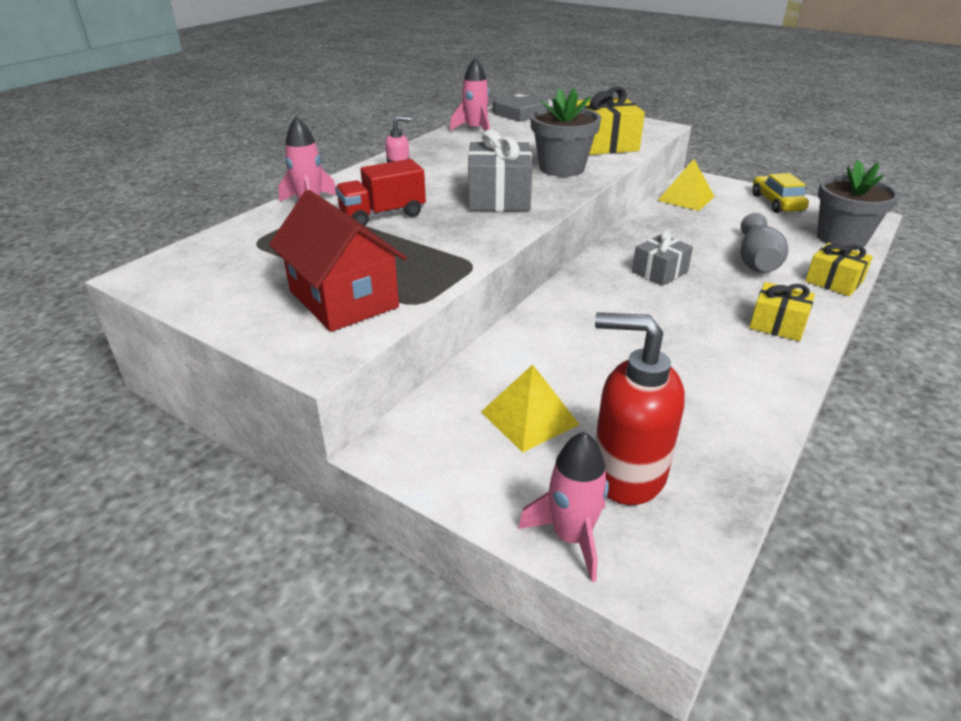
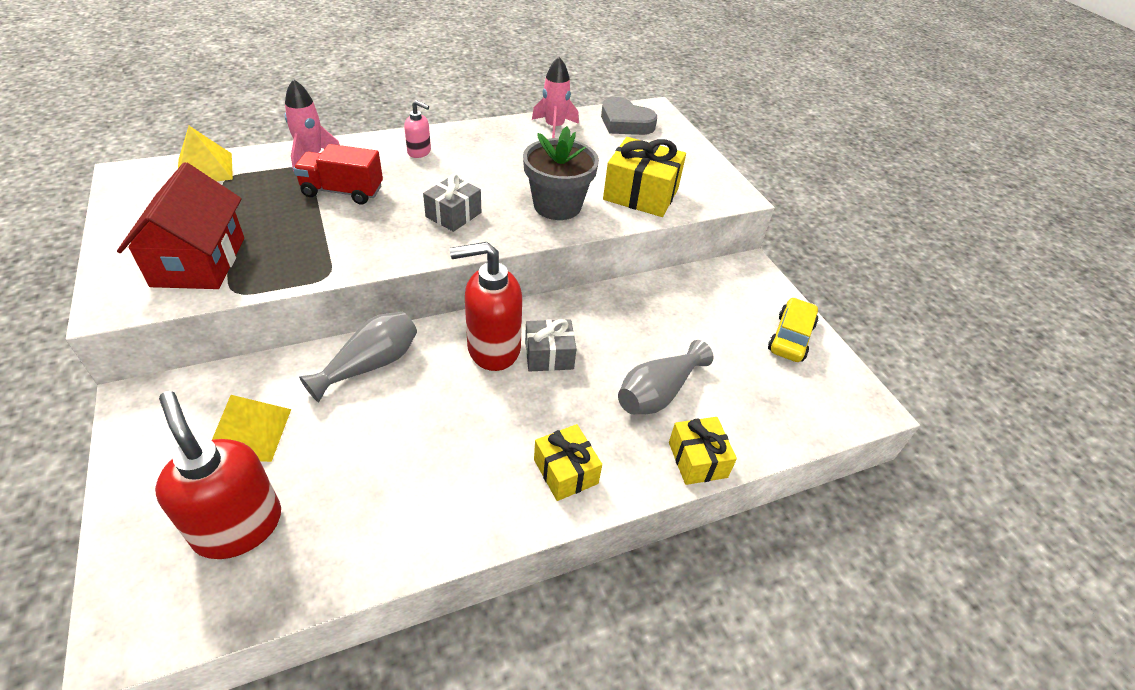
camera: 30 degrees right, 10 degrees up
(499, 197) = (453, 215): grey gift -> grey gift, size x0.63
(548, 333) = (370, 365): none -> grey vase
(571, 537) = (134, 548): pink rocket -> none
(617, 285) = (493, 349): none -> red soap dispenser
(686, 198) = (702, 286): yellow pyramid -> yellow pyramid (205, 169)
(841, 238) = (792, 416): grey flower pot -> none

